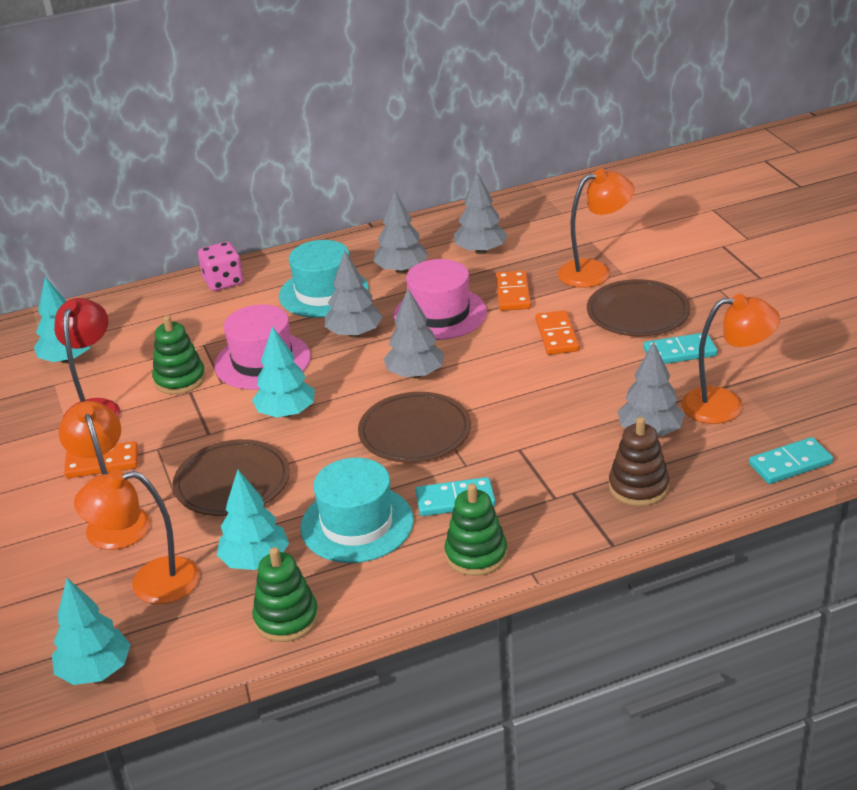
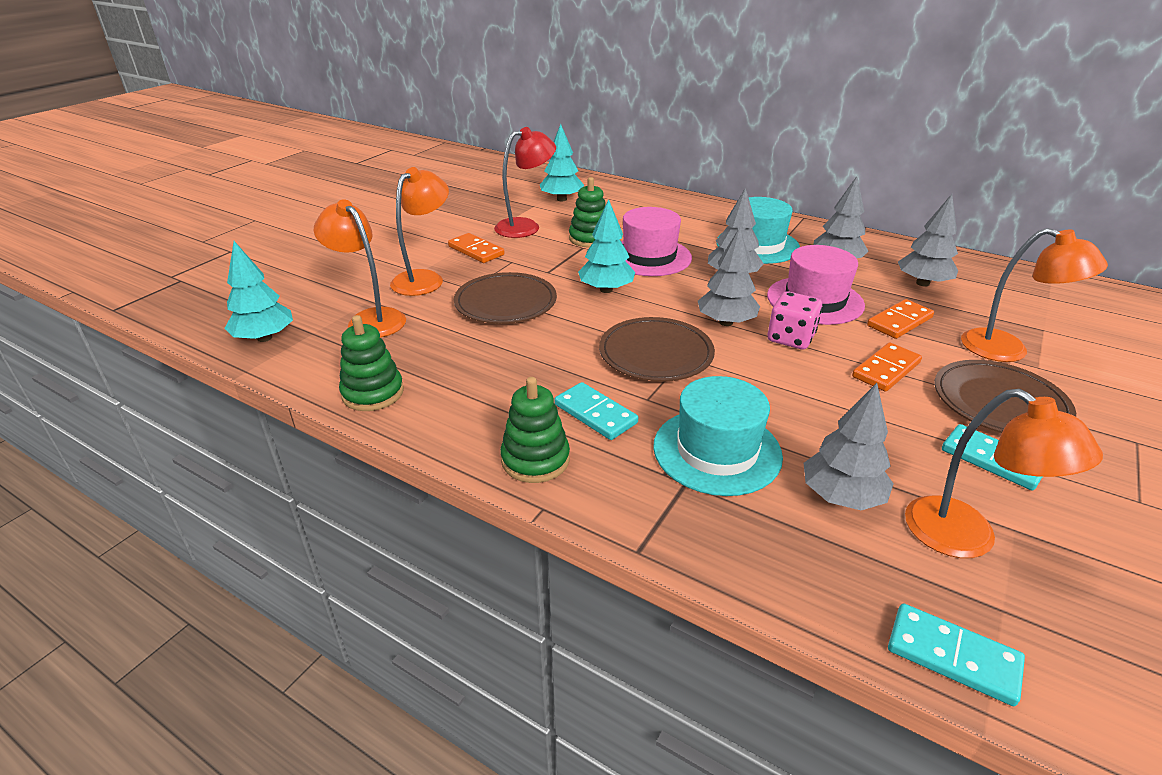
camera: 50 degrees right, 0 degrees up
(223, 282) = (709, 209): pink dice -> pink dice (790, 338)
(255, 561) = (428, 350): turquoise tree -> none
(357, 524) = (513, 376): turquoise hat -> turquoise hat (717, 451)
(638, 487) = (746, 529): brown stacking toy -> none

